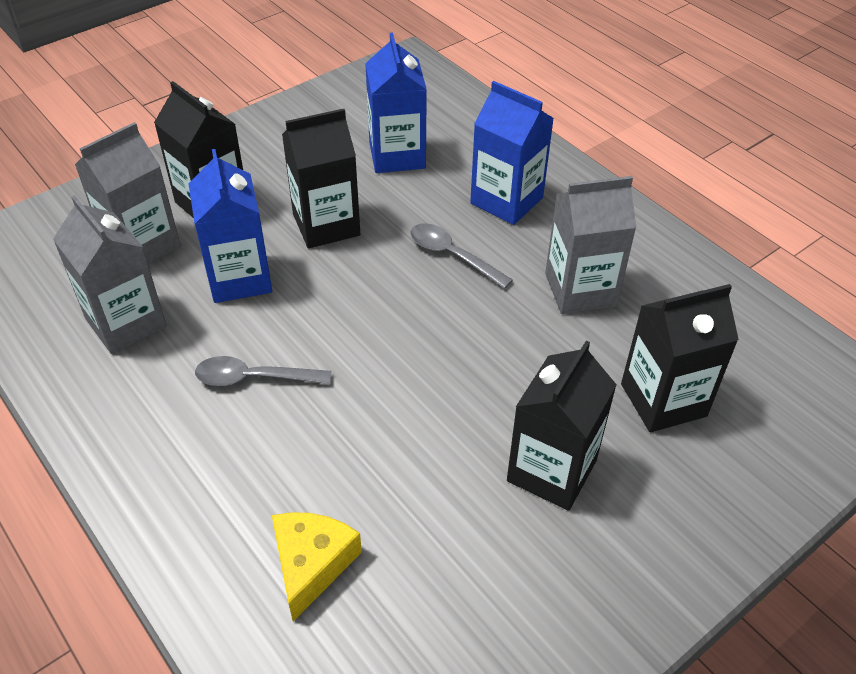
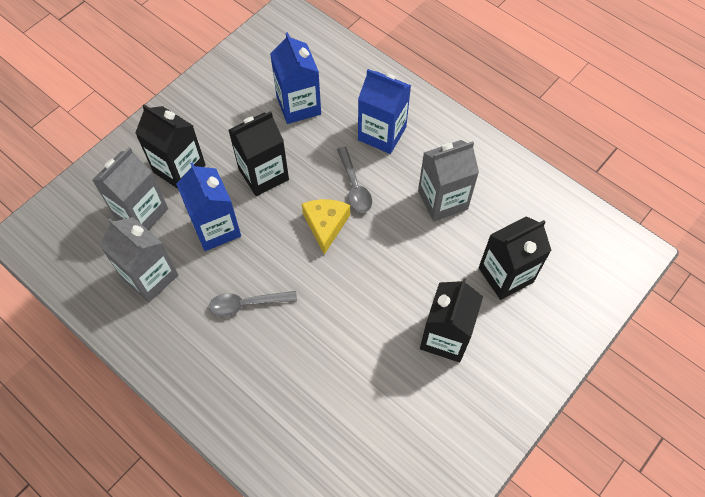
camera: 10 degrees left, 15 degrees up
(311, 564) = (315, 425): yellow cheese -> yellow cheese (325, 225)
(452, 256) = (354, 186): grey spoon -> grey spoon turned 135 degrees counterclockwise

